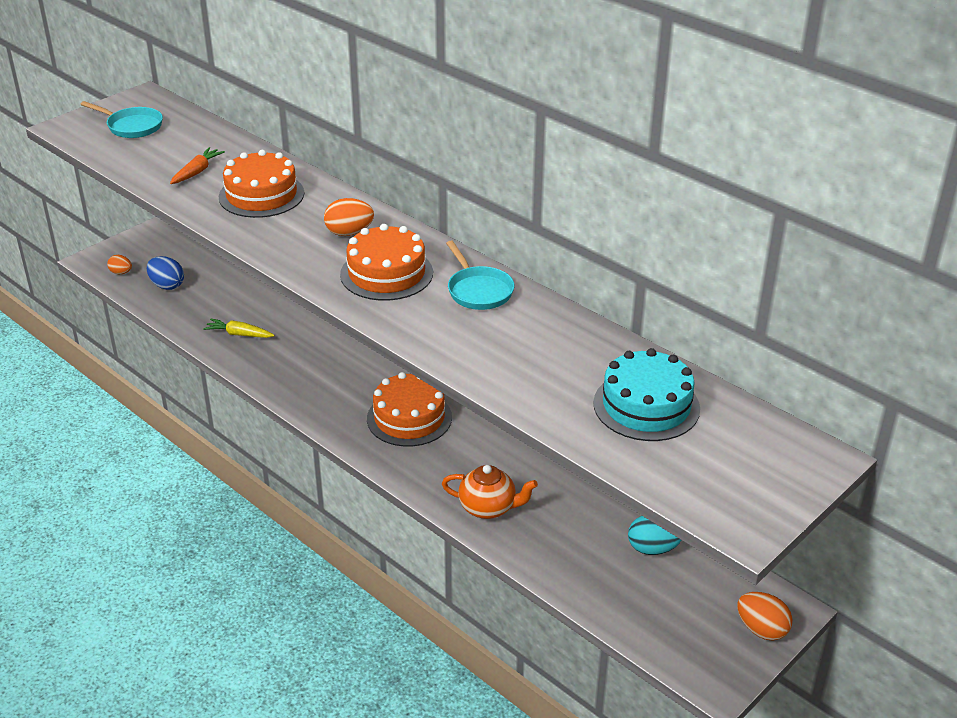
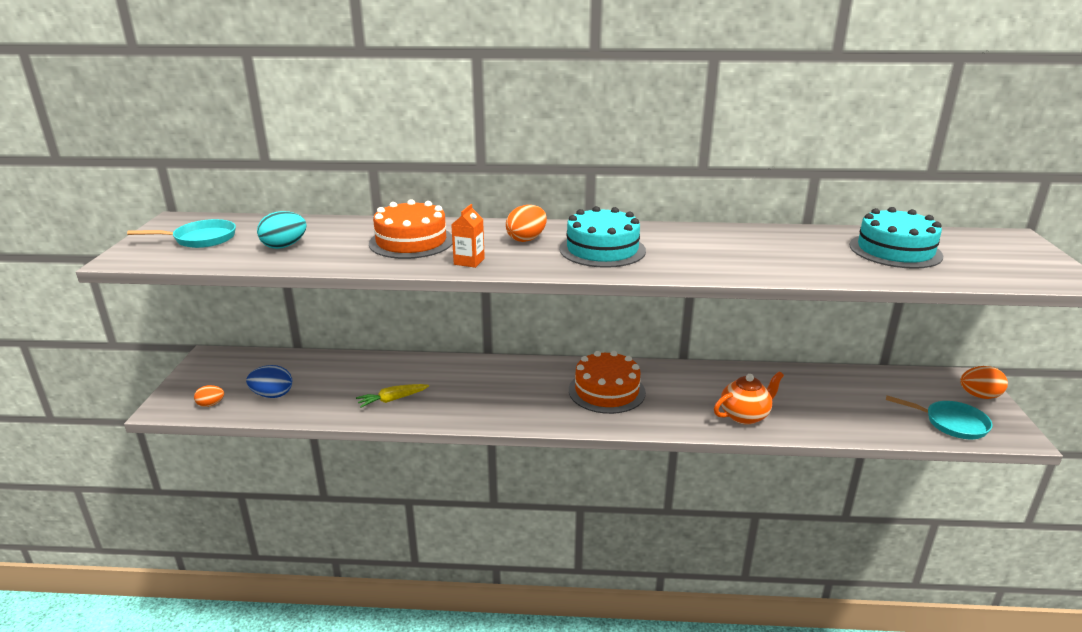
camera: 40 degrees left, 10 degrees down
(197, 172) = (324, 246): orange carrot -> none
(267, 237) = (469, 261): none -> orange carton
(386, 273) = (602, 249): orange cake -> turquoise cake
(478, 291) = (679, 237): turquoise pan -> turquoise pan (951, 423)
(652, 549) = (862, 387): turquoise egg -> turquoise egg (284, 246)

